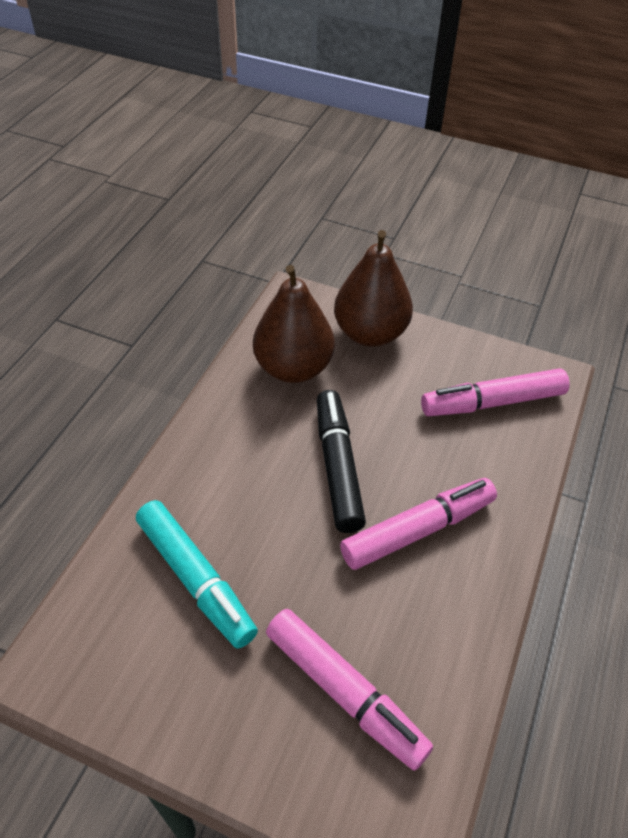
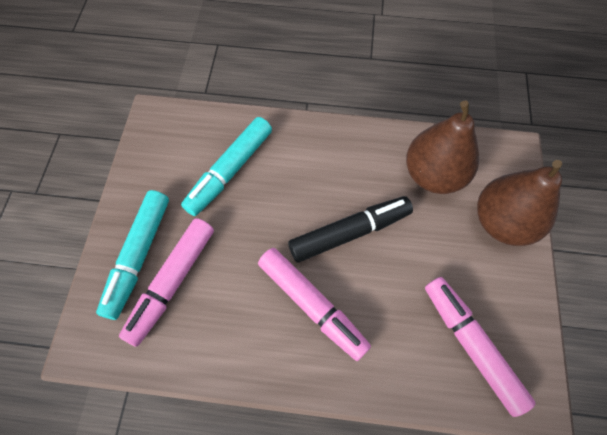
camera: 75 degrees right, 15 degrees up
(288, 735) = (138, 256): none -> turquoise marker

